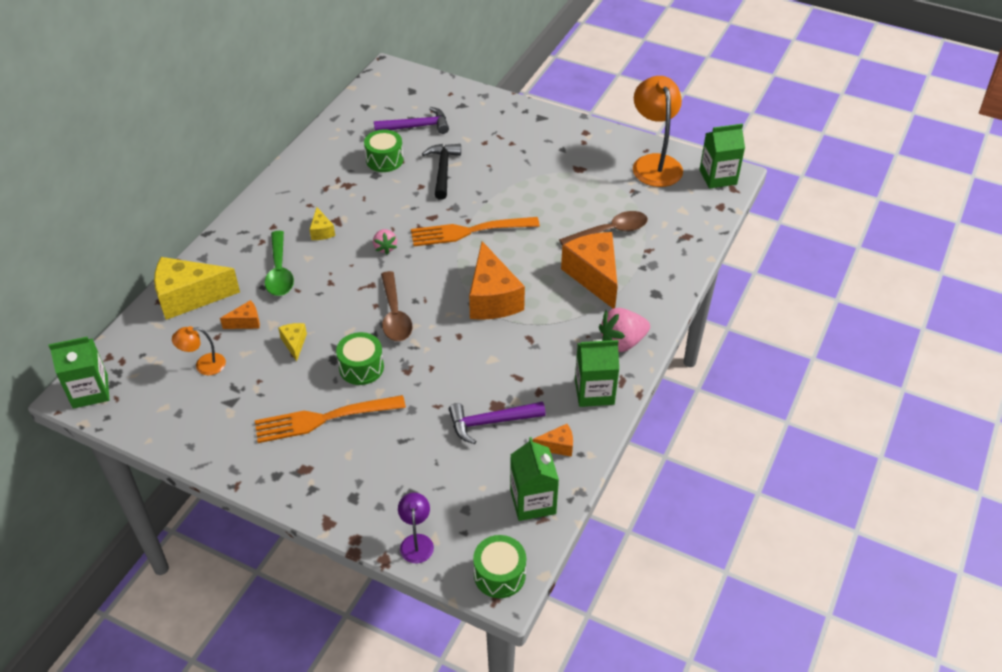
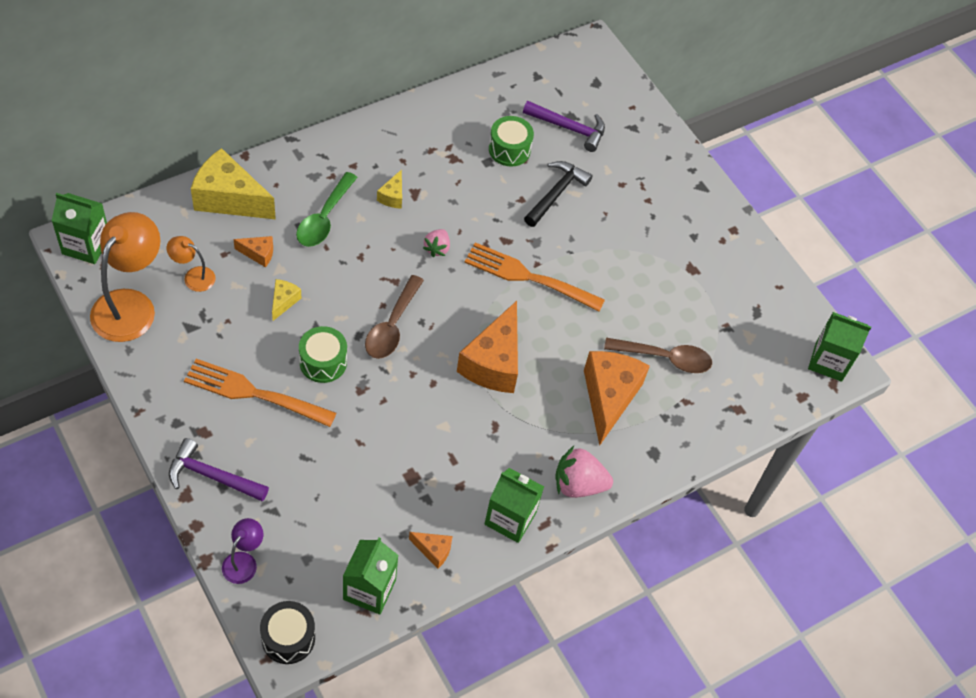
camera: 25 degrees right, 10 degrees up
(491, 422) = (393, 489): purple hammer -> purple hammer (212, 476)
(499, 574) = (288, 638): green drum -> black drum
(654, 163) = (775, 307): orange lamp -> orange lamp (130, 305)

